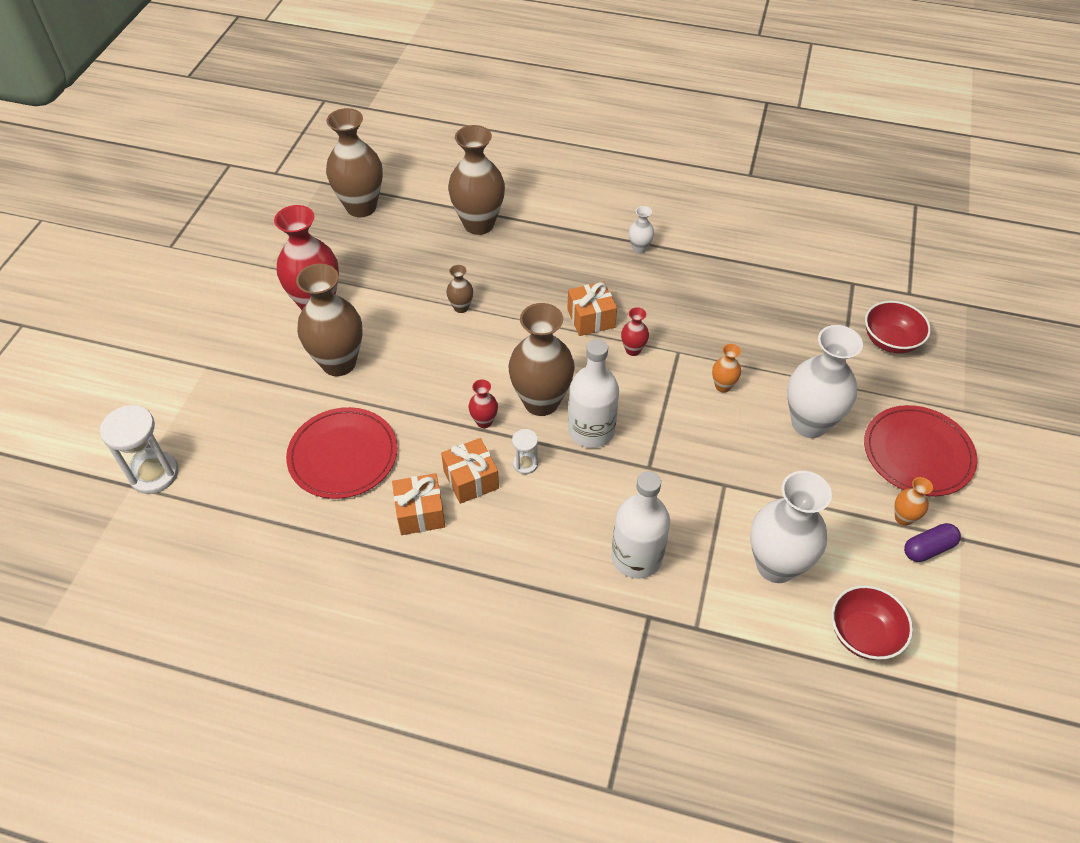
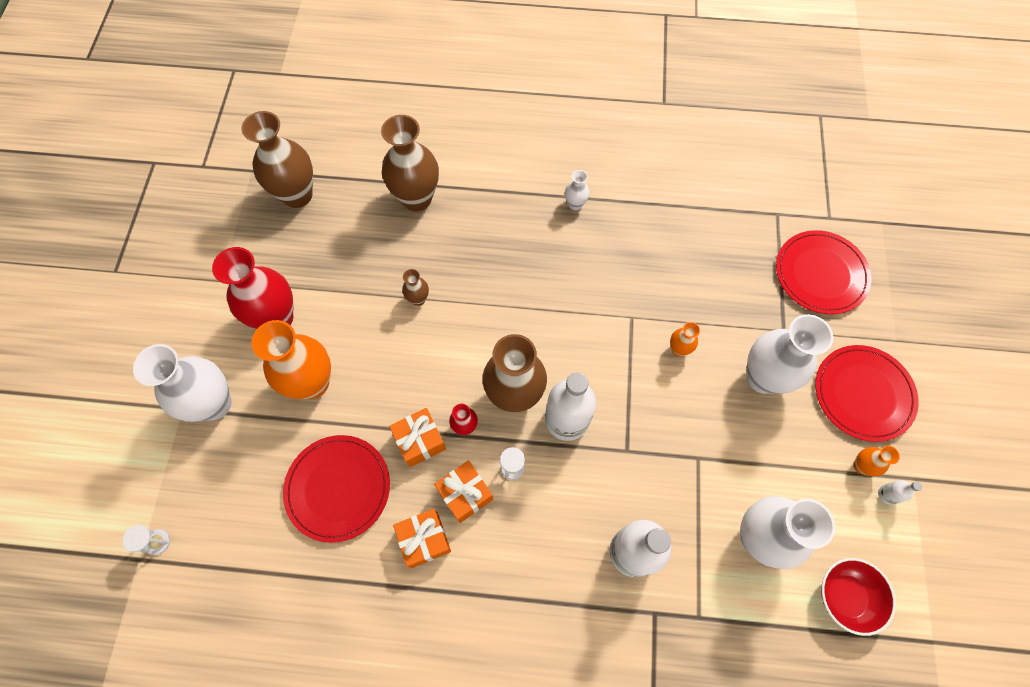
camera: 10 degrees left, 15 degrees up
(154, 474) = (158, 542): white hourglass -> white hourglass, size x0.52
(238, 367) = (214, 404): none -> white vase
(339, 363) = (312, 383): brown vase -> orange vase
(591, 318) = (544, 292): orange gift -> orange gift (420, 441)
(633, 350) = (589, 322): red vase -> none
(890, 341) = (820, 274): red bowl -> red plate
(928, 548) = (887, 495): purple capsule -> white bottle

